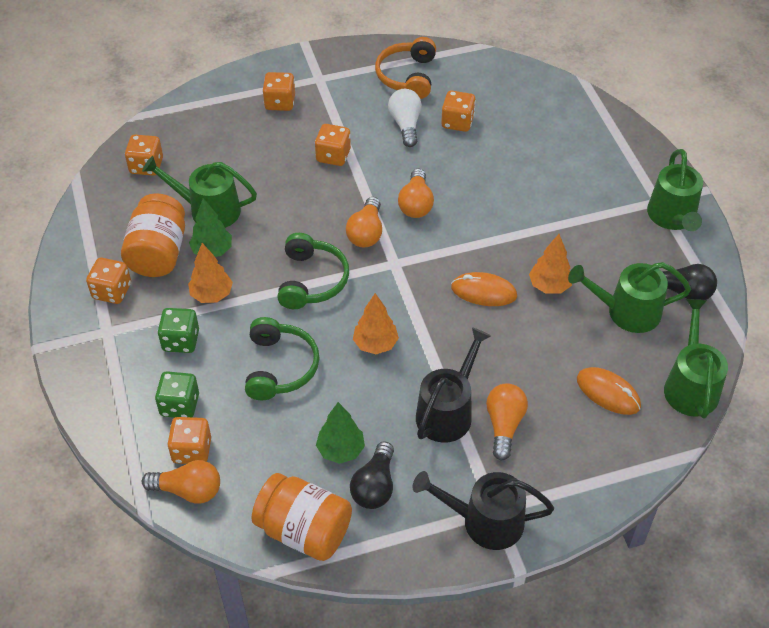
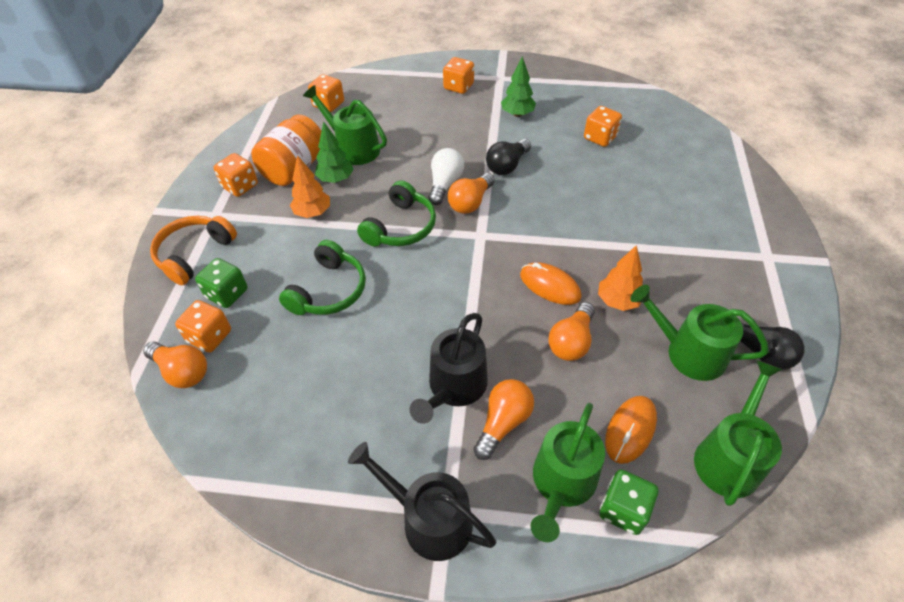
camera: 25 degrees right, 0 degrees up
(181, 341) = (264, 241): green dice -> green dice (623, 509)
(304, 531) = (252, 452): orange jar -> none
(333, 156) = (478, 135): orange dice -> none
(341, 450) = (334, 386): green tree -> green tree (517, 114)
(375, 344) = (423, 299): orange tree -> none
(375, 486) = (343, 434): black light bulb -> black light bulb (507, 166)
(405, 125) = (553, 128): white light bulb -> white light bulb (445, 184)
(407, 76) = (574, 93): orange headphones -> orange headphones (194, 254)
(416, 204) = (527, 192): orange light bulb -> orange light bulb (571, 341)
(447, 412) = (454, 387): black watering can -> black watering can turned 150 degrees clockwise
(608, 393) = (630, 430): orange mouse -> orange mouse turned 60 degrees clockwise
(672, 217) = (778, 276): green watering can -> green watering can (562, 483)

